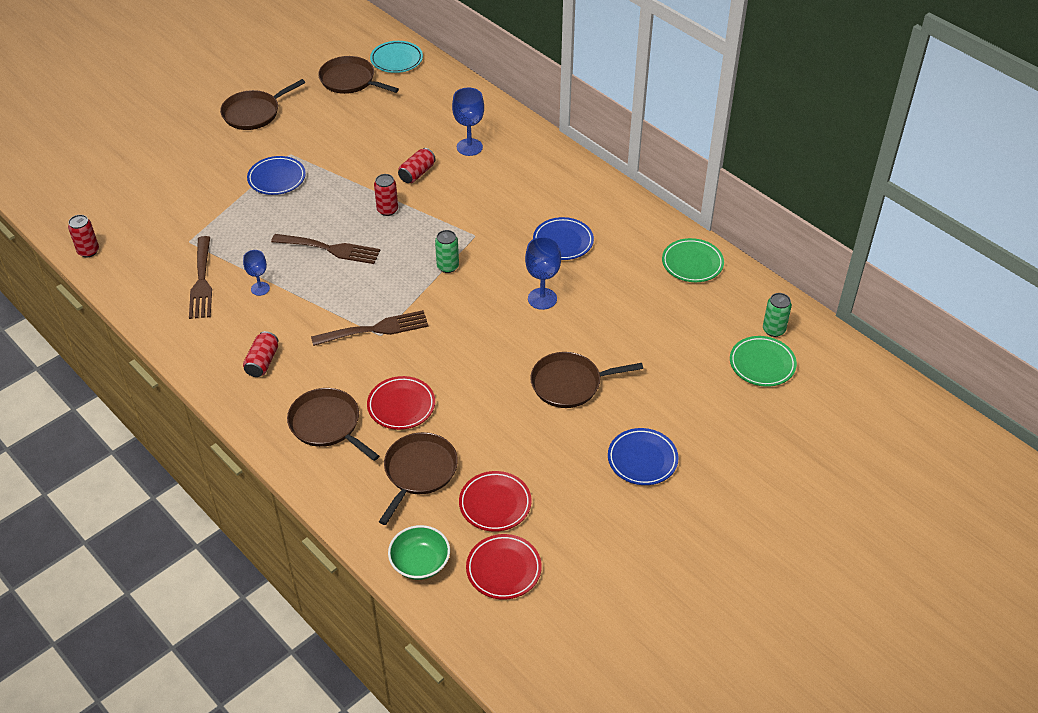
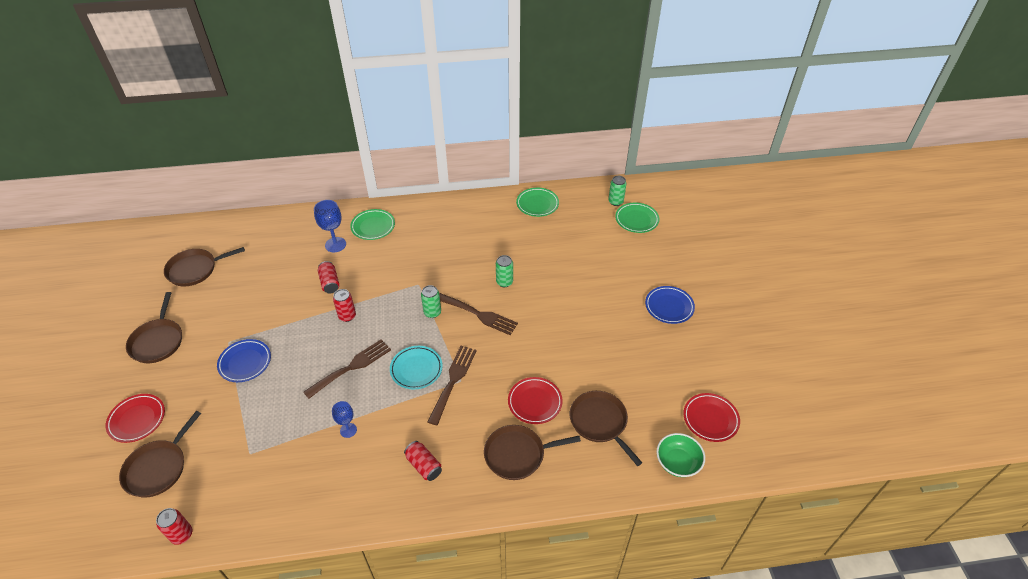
camera: 55 degrees left, 0 degrees up
(202, 281) = (302, 466): brown fork -> brown fork (479, 315)
(396, 60) = (207, 235): turquoise plate -> turquoise plate (416, 369)
(495, 504) = (655, 395): red plate -> red plate (137, 420)
(521, 158) = (373, 226): none -> green plate
(542, 299) = (504, 282): blue goblet -> green can
(563, 242) = (466, 247): blue plate -> none
(570, 384) = (585, 307): brown pan -> brown pan (158, 468)

